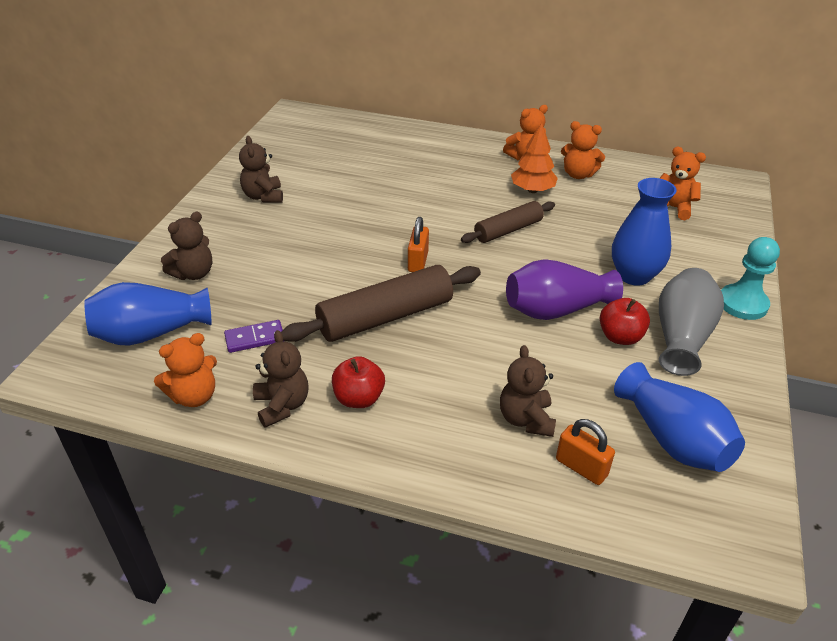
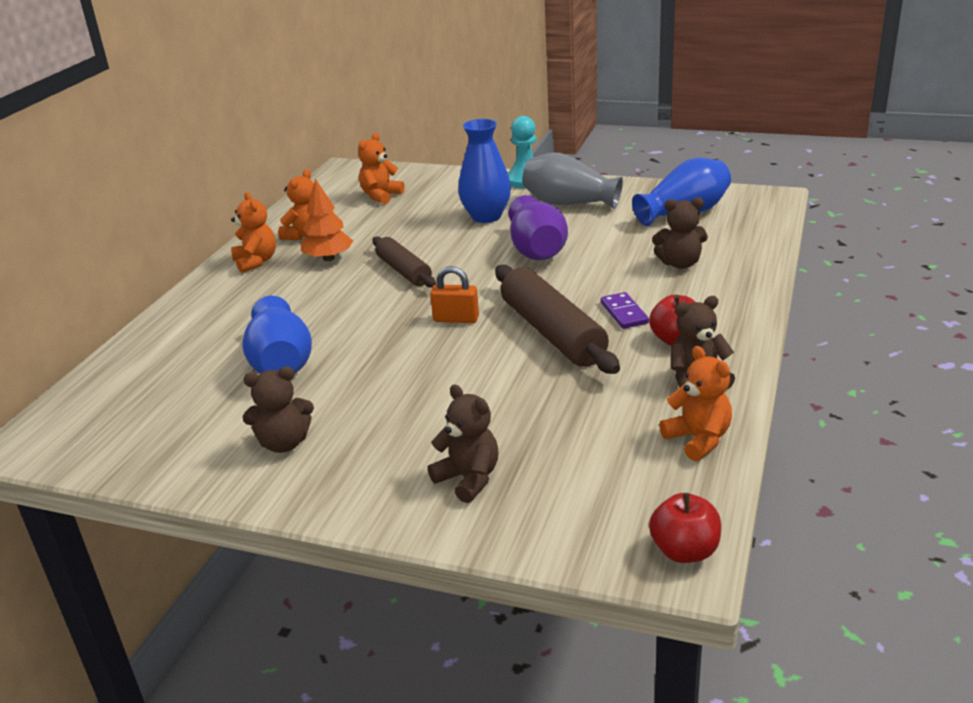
camera: 85 degrees left, 10 degrees down
(151, 333) = (596, 493): blue vase -> blue vase (281, 362)
(255, 338) = (596, 411): purple domino -> purple domino (624, 313)
(581, 467) = (724, 244): orange padlock -> none
(620, 337) = (571, 225): red apple -> red apple (684, 551)

